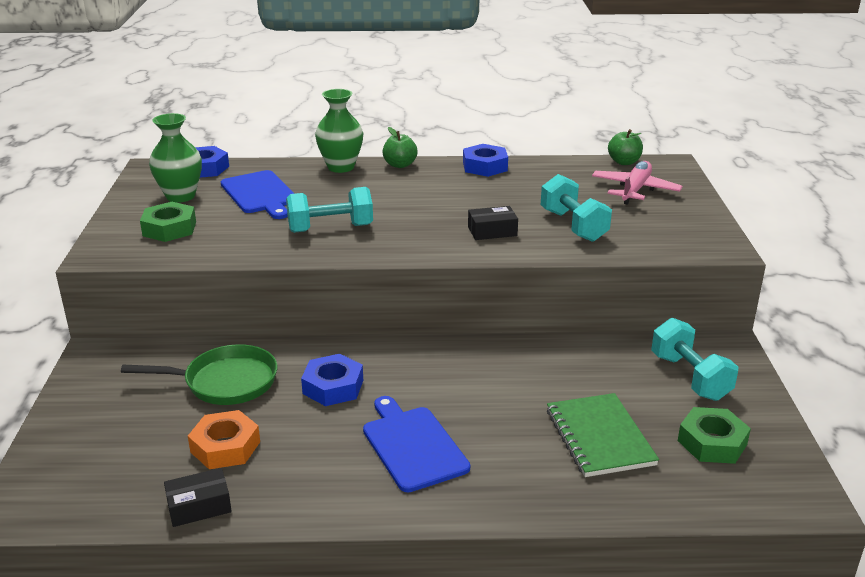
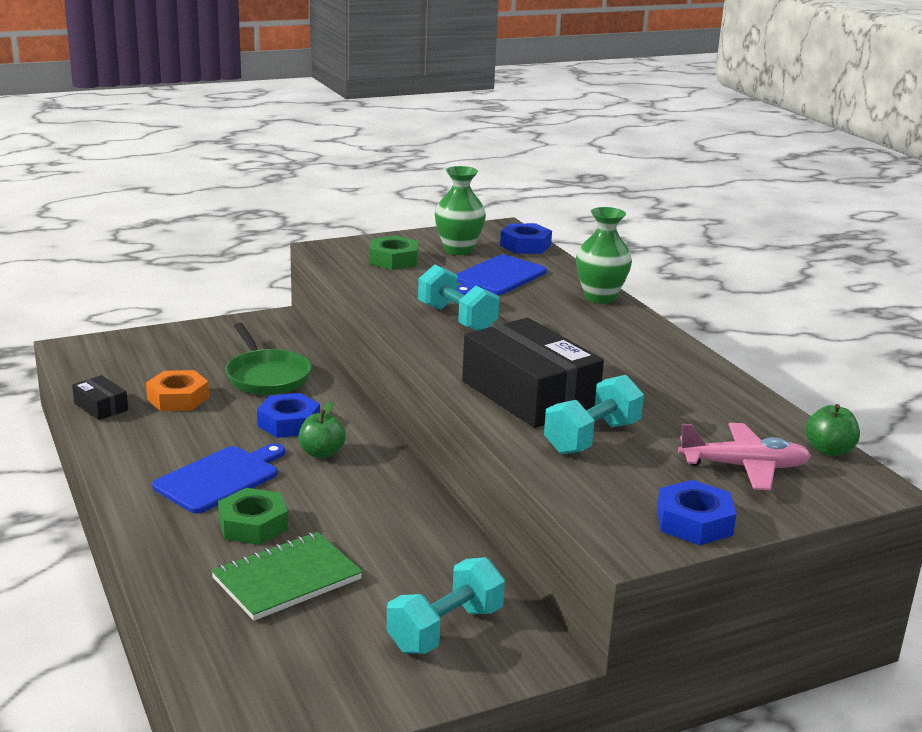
camera: 65 degrees right, 5 degrees down
(400, 165) = (642, 323): green apple -> green apple (321, 453)
(485, 166) = (696, 366): blue nut -> blue nut (694, 522)
(492, 231) = (529, 394): black box -> black box, size x2.25
(712, 442) = (317, 657): green nut -> green nut (253, 525)

